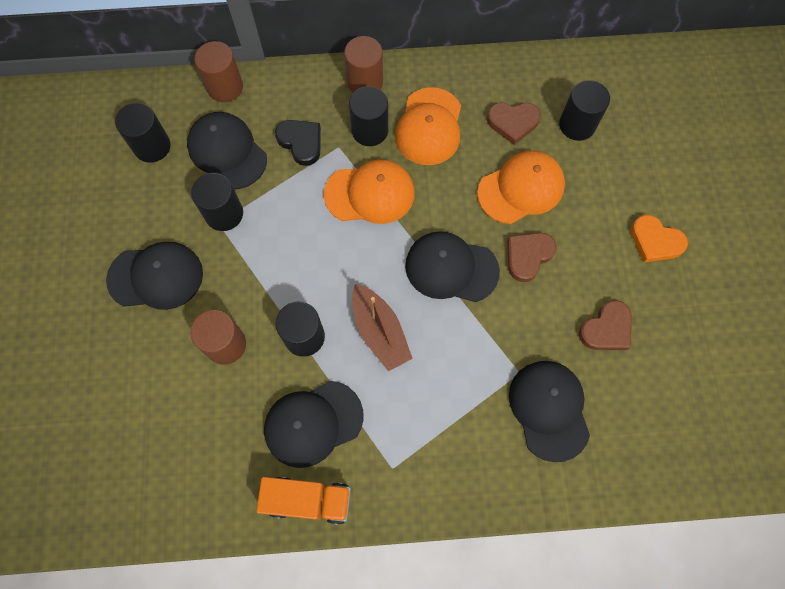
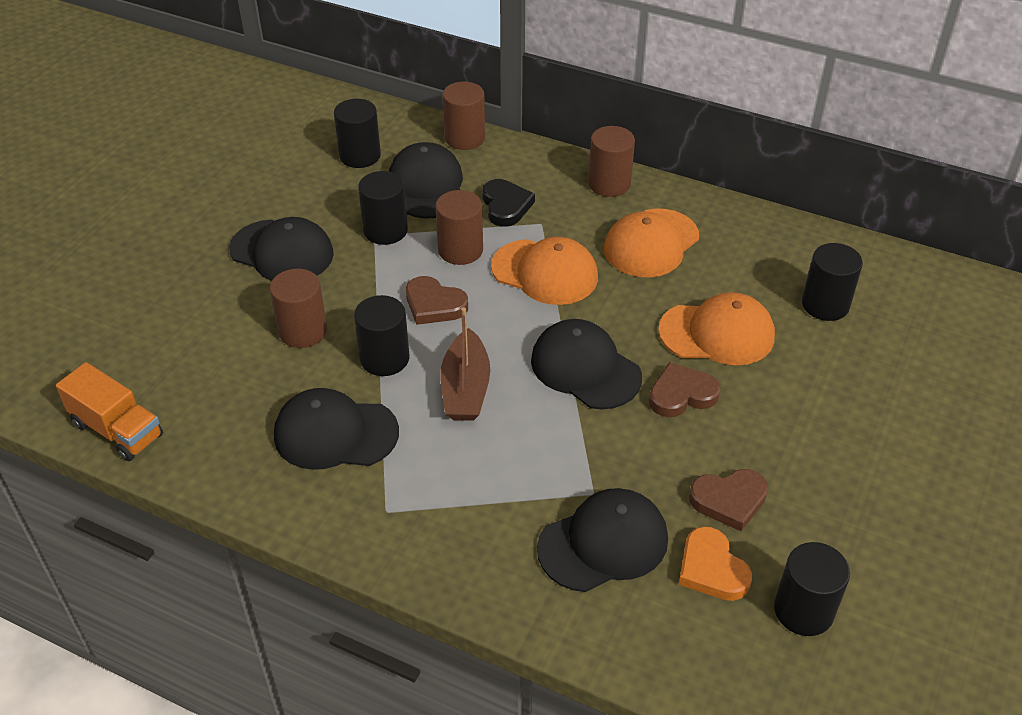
camera: 30 degrees right, 25 degrees down
(294, 204) = (460, 250): none -> brown cylinder
(308, 500) = (277, 496): orange truck -> orange truck (117, 430)
(370, 130) = (584, 223): black cylinder -> black cylinder (803, 610)
(512, 122) = (749, 275): brown heart -> brown heart (434, 305)
(549, 409) = (603, 543): black cap -> black cap turned 45 degrees clockwise
(655, 241) = (850, 445): orange heart -> orange heart (711, 569)

